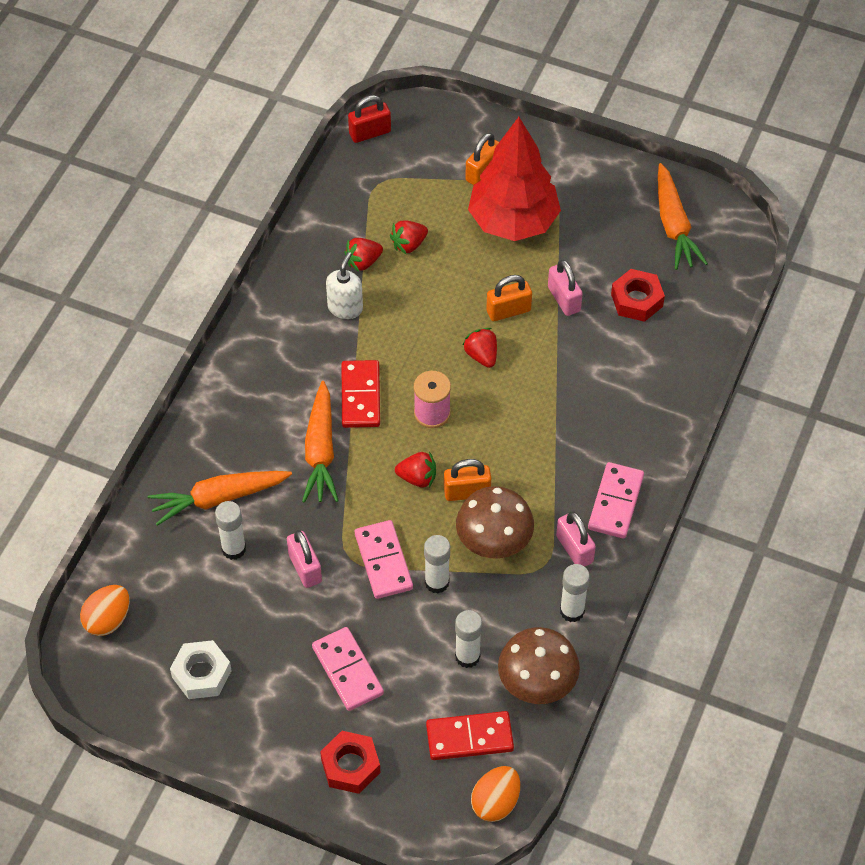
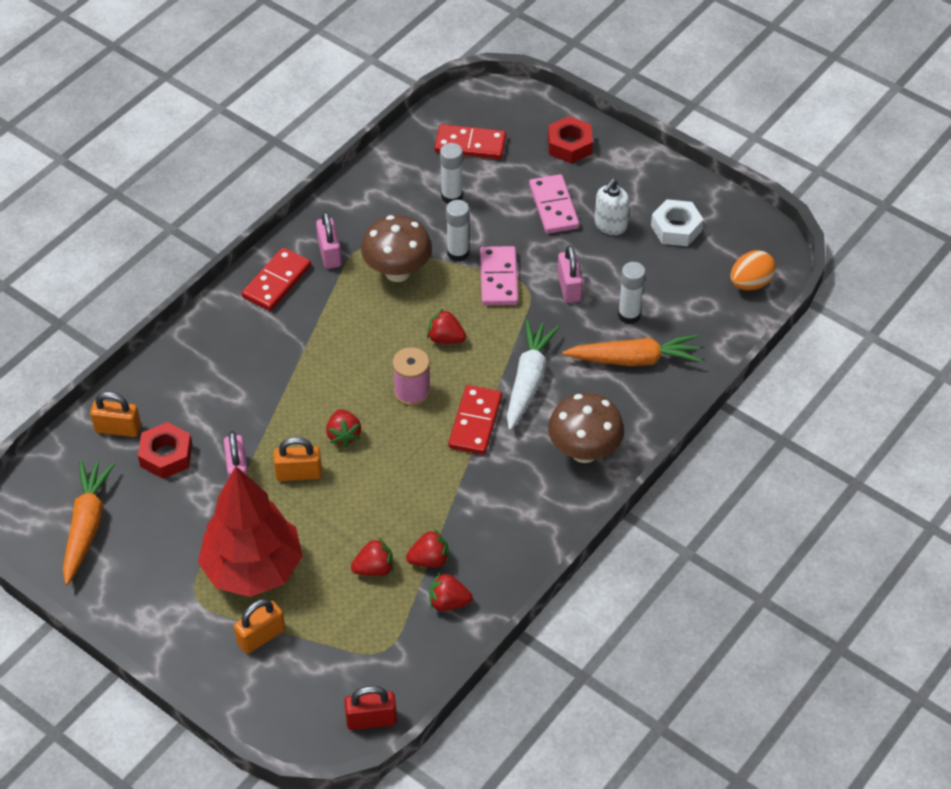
camera: 165 degrees left, 5 degrees down
(320, 451) = (528, 380): orange carrot -> white carrot
(335, 231) = (448, 602): none -> red strawberry
(345, 307) = (464, 514): white soap dispenser -> white soap dispenser (610, 225)
(467, 492) = (405, 317): orange padlock -> orange padlock (118, 429)
(495, 802) = (465, 103): orange egg -> none
(537, 685) = (403, 167): brown mushroom -> brown mushroom (584, 451)
(572, 611) = (352, 210): white glue stick -> none
(615, 502) = (277, 282): pink domino -> red domino

